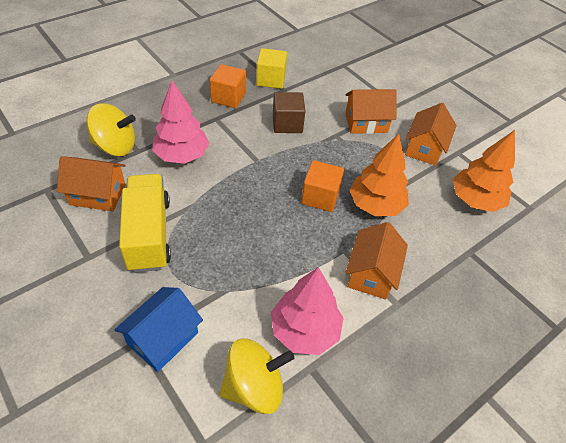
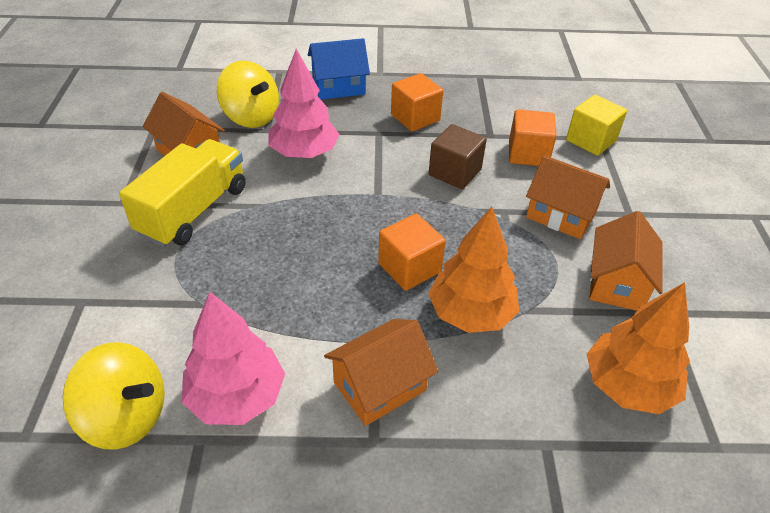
camera: 40 degrees right, 5 degrees down
(163, 338) = (101, 312): blue house -> blue house (338, 87)
(271, 80) = (485, 119): yellow cube -> yellow cube (591, 140)
(315, 92) = (528, 154): none -> orange cube
(425, 148) = (617, 283): orange house -> orange house turned 45 degrees counterclockwise

